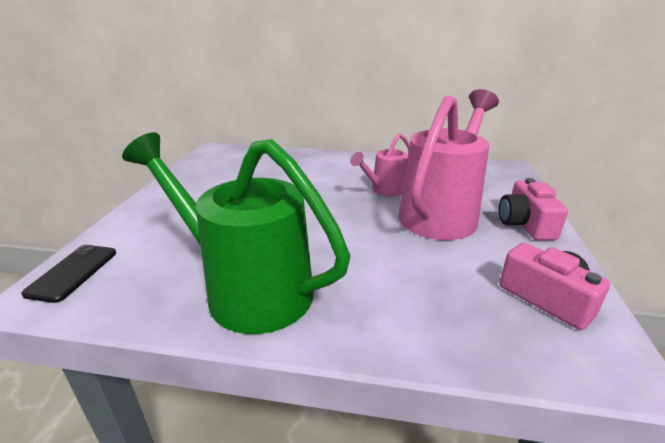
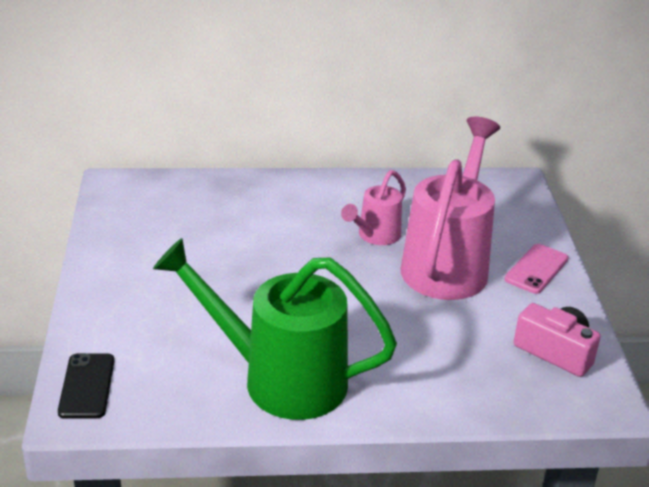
camera: 15 degrees left, 5 degrees up
(525, 224) = (536, 269): pink camera -> pink phone

